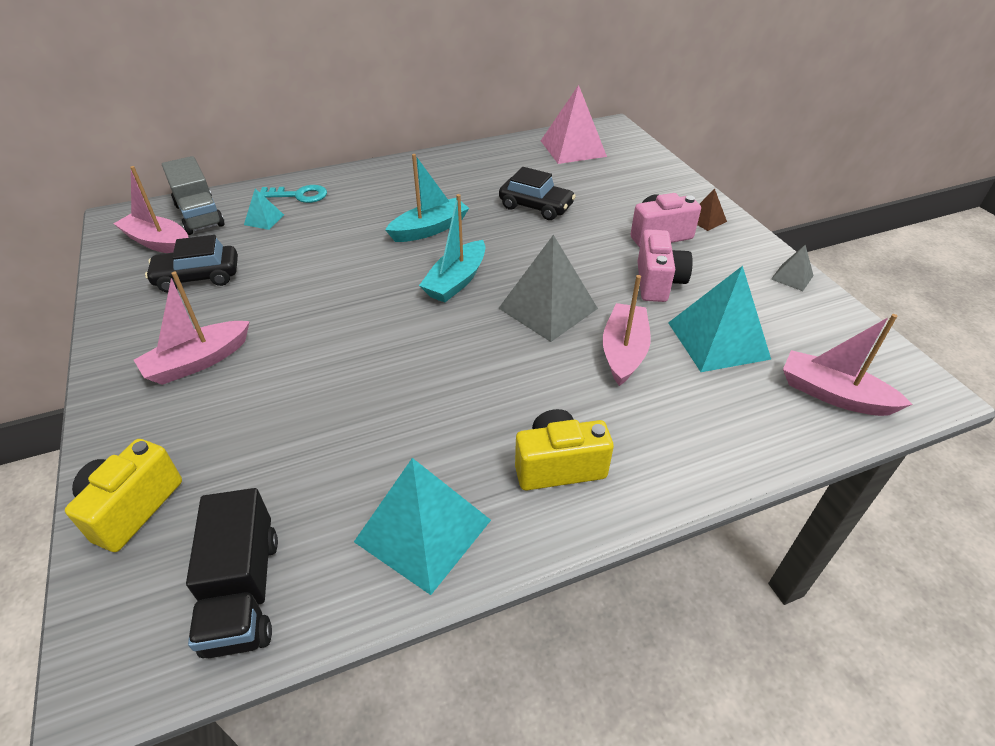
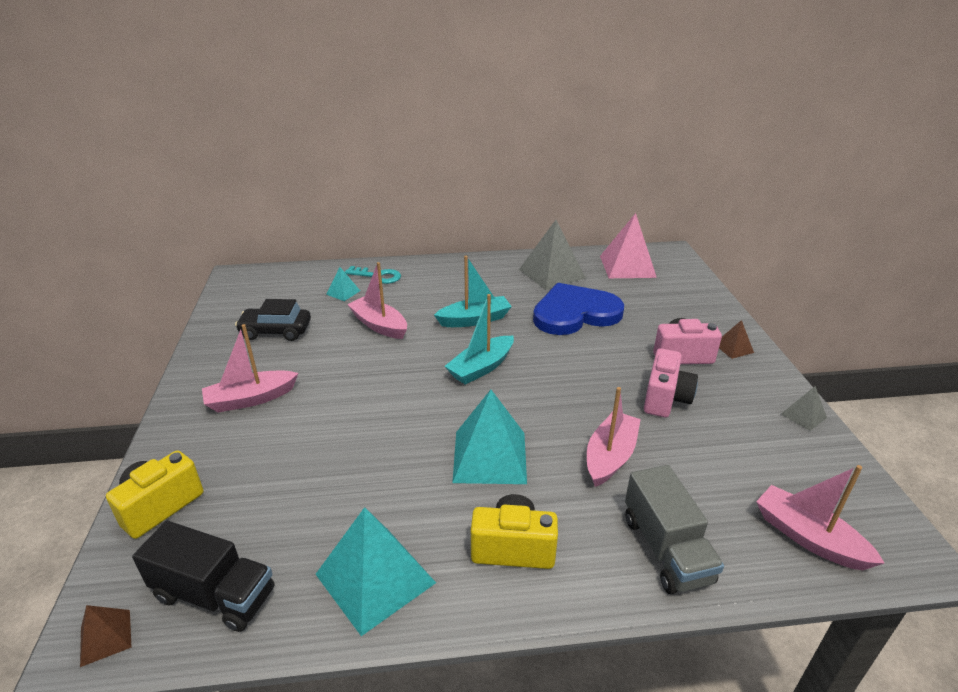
camera: 15 degrees right, 10 degrees down
(125, 672) = (106, 637): none -> brown pyramid
(158, 243) = (257, 299): pink boat -> pink boat (379, 325)
(199, 215) = (295, 282): grey truck -> grey truck (666, 549)
(243, 592) = (215, 594): black truck -> black truck turned 75 degrees counterclockwise
(536, 206) = (575, 313): black car -> blue heart
(548, 308) = (554, 405): grey pyramid -> grey pyramid (551, 273)
(717, 340) = (706, 462): turquoise pyramid -> turquoise pyramid (489, 456)

